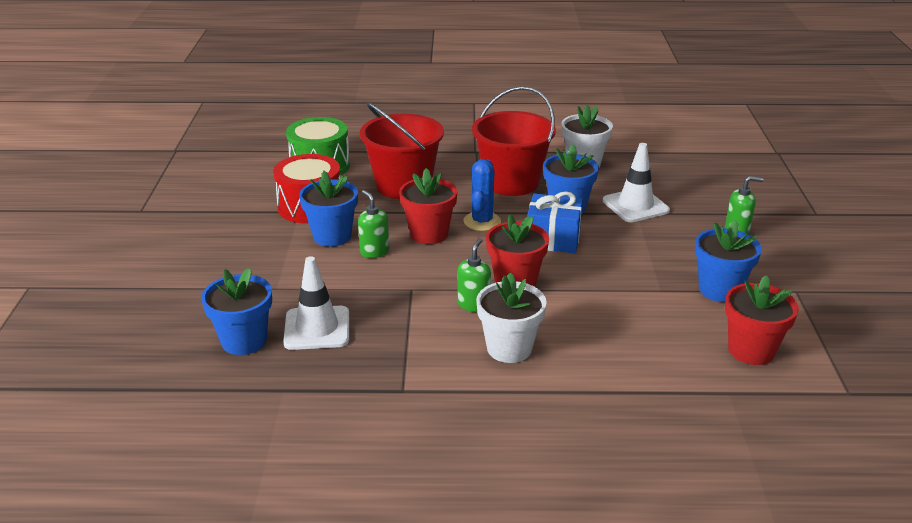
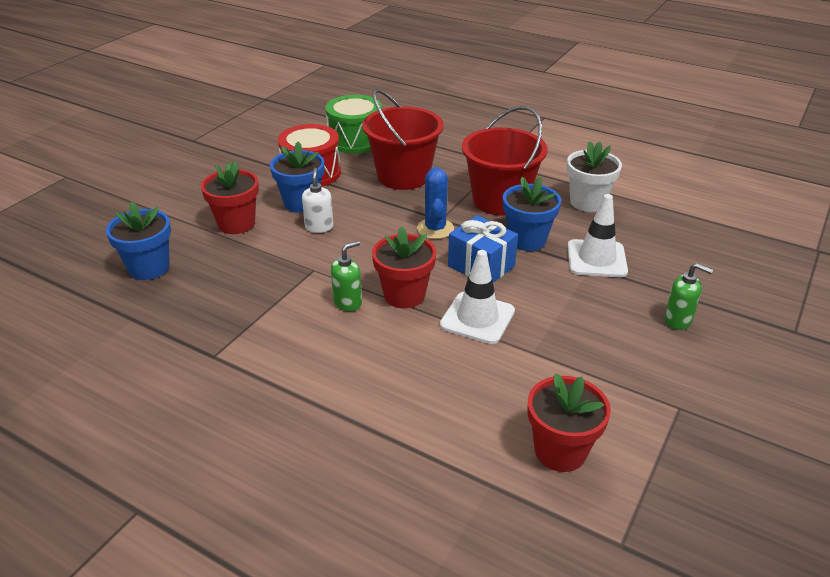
camera: 30 degrees right, 5 degrees up
(317, 328) = (208, 277): white traffic cone -> white traffic cone (477, 318)
(374, 251) = (319, 227): green soap dispenser -> white soap dispenser
(429, 234) = (378, 226): red flower pot -> red flower pot (236, 224)
(482, 221) = (435, 229): blue cactus -> blue cactus turned 45 degrees counterclockwise
(509, 348) = (335, 354): white flower pot -> none
(719, 290) = (594, 374): blue flower pot -> none

